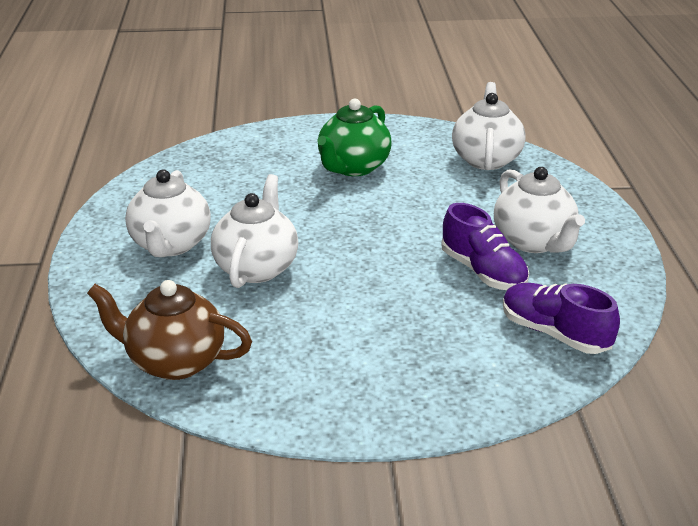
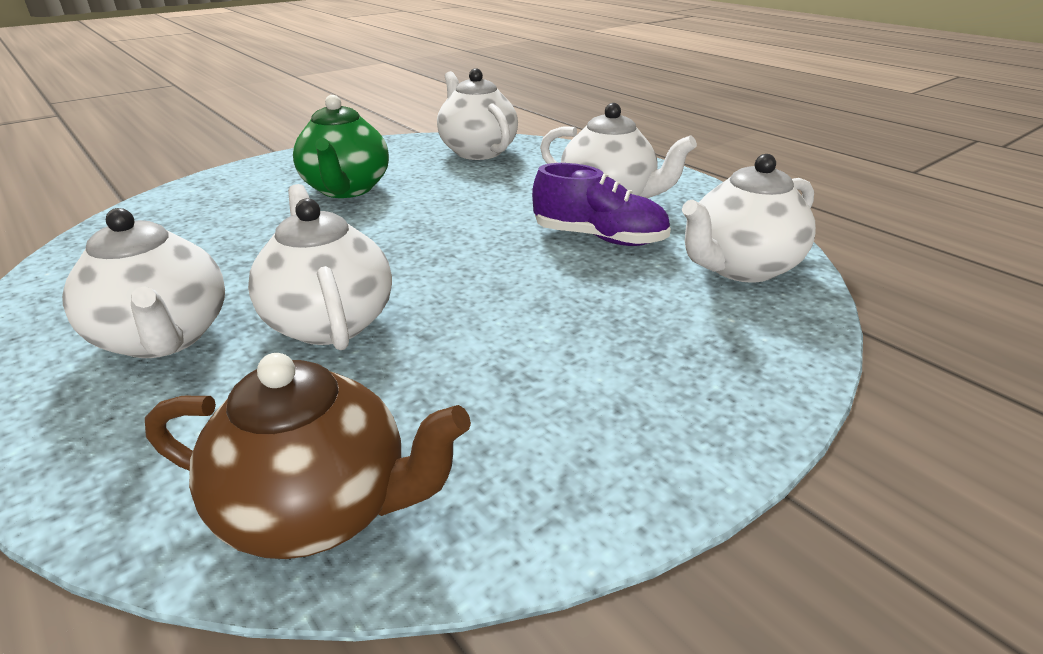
camera: 35 degrees left, 0 degrees up
(174, 361) = (320, 509): brown teapot -> brown teapot turned 150 degrees counterclockwise
(554, 333) = (740, 268): purple shoe -> white teapot

